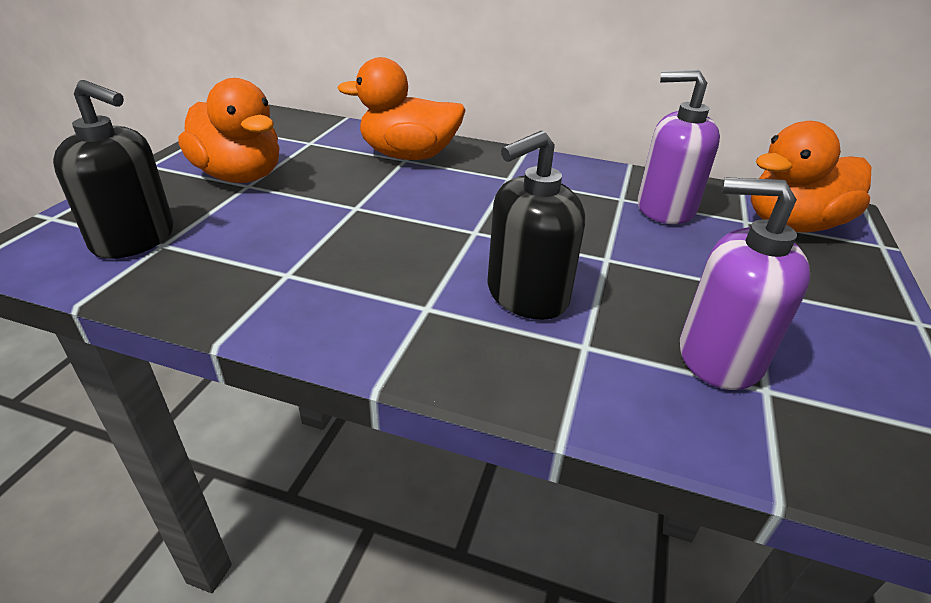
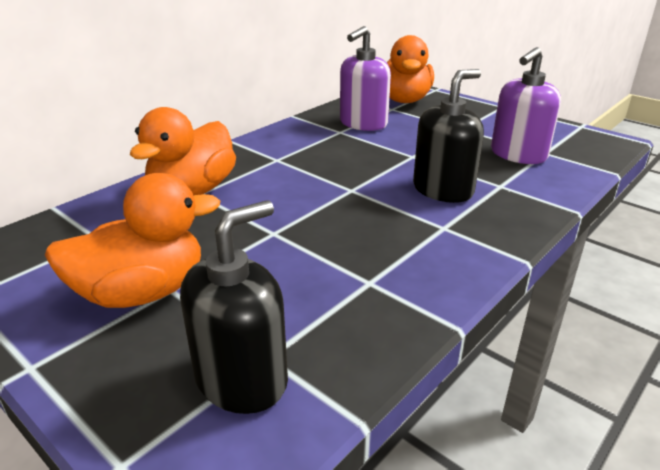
camera: 65 degrees left, 5 degrees down
(526, 295) = (443, 190): black soap dispenser -> black soap dispenser turned 120 degrees counterclockwise

